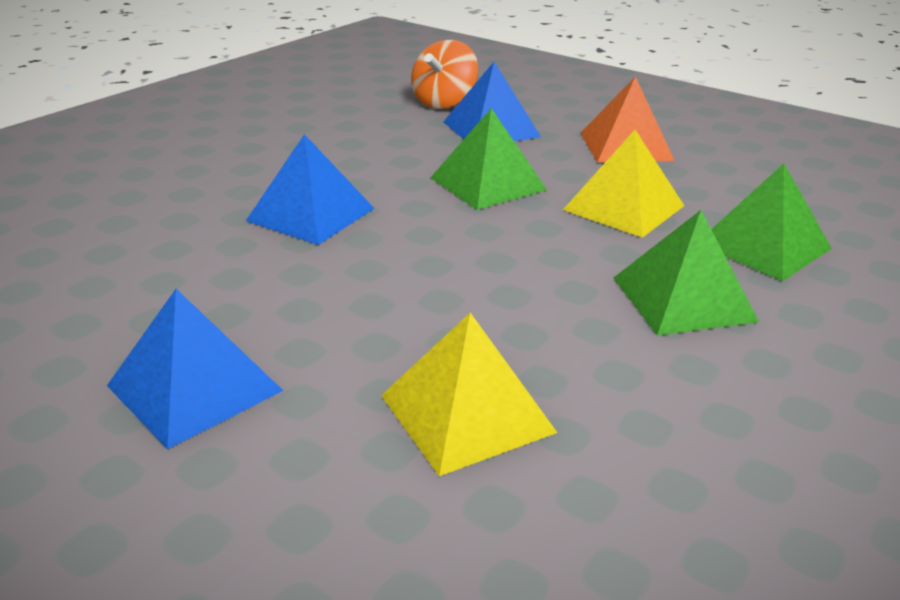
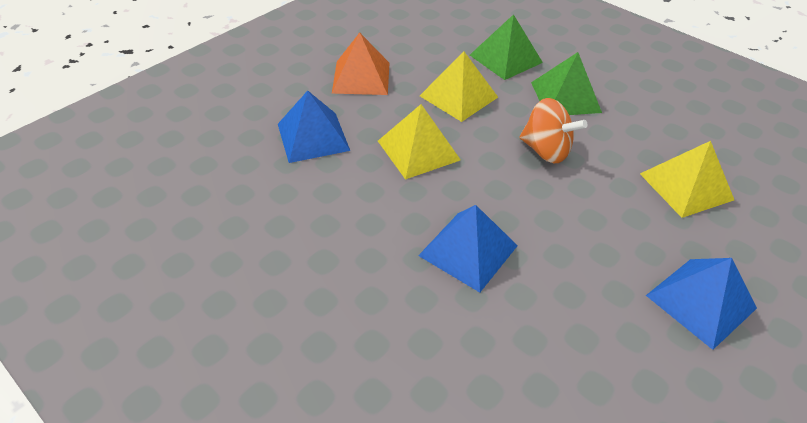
camera: 85 degrees left, 15 degrees up
(444, 102) = (240, 158): orange spinning top -> orange spinning top (545, 150)
(487, 183) = (418, 150): green pyramid -> yellow pyramid

